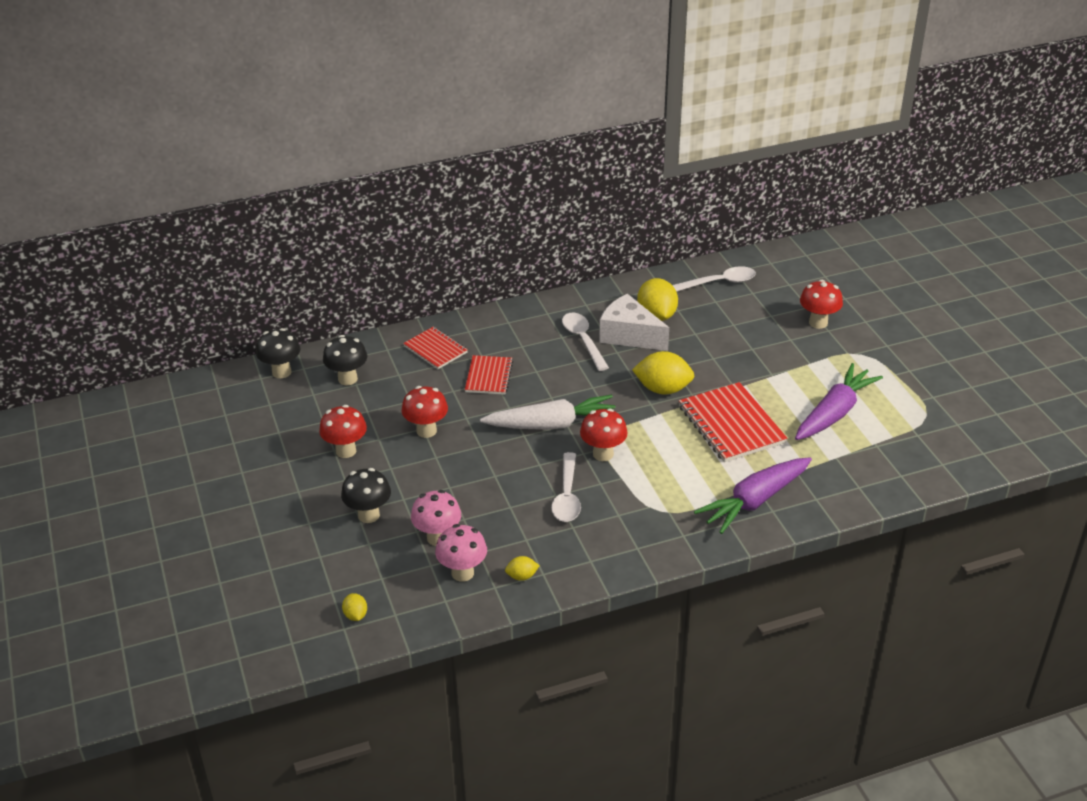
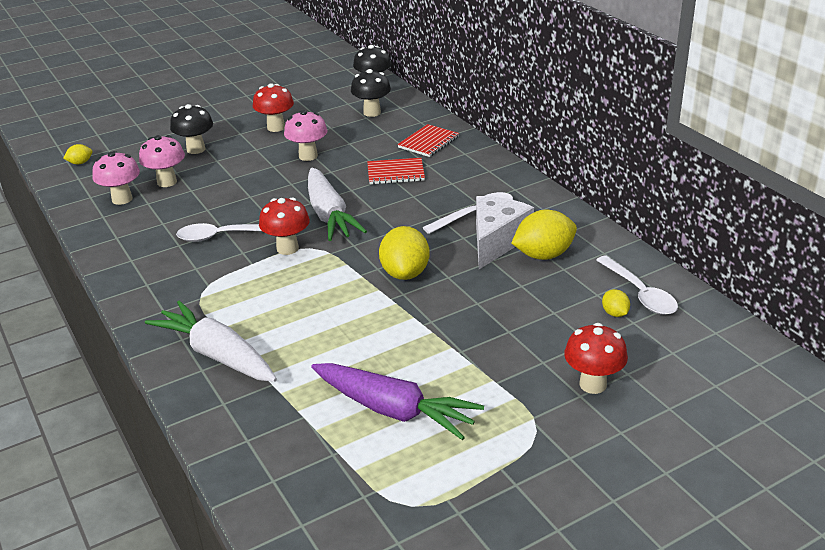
camera: 80 degrees right, 5 degrees down
(426, 431) = (308, 156): red mushroom -> pink mushroom
(522, 576) = (114, 227): yellow lemon -> yellow lemon (615, 313)
(731, 425) = (352, 326): red notebook -> none
(754, 501) = (217, 354): purple carrot -> white carrot

